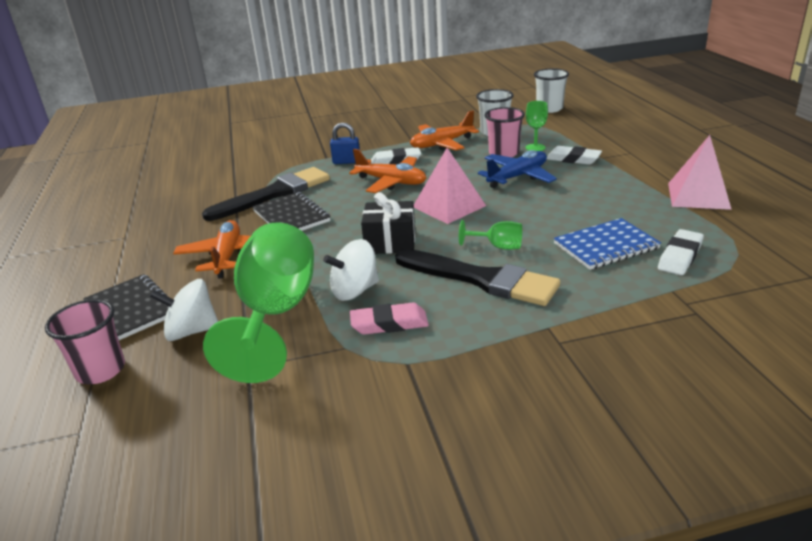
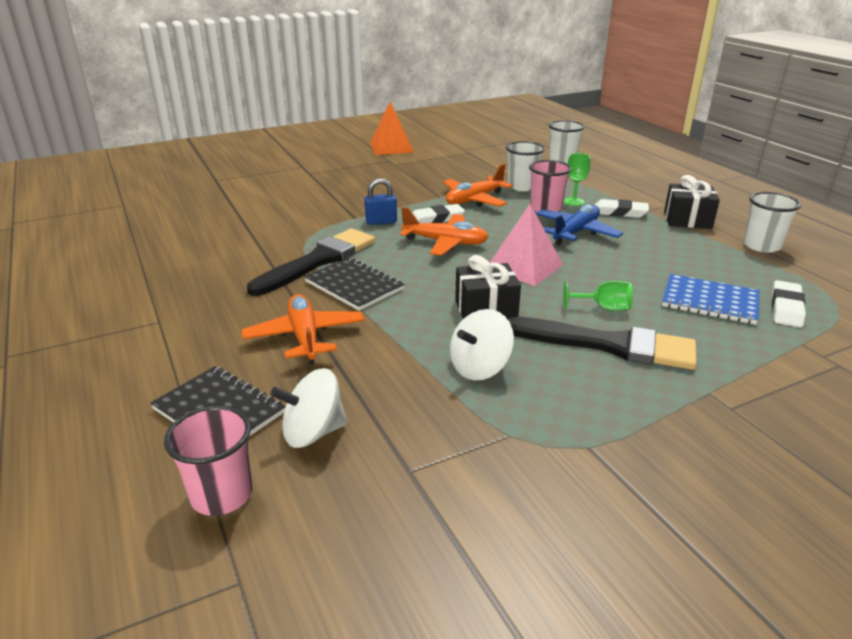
camera: 15 degrees left, 0 degrees up
(276, 315) = (405, 403): green goblet -> none
(389, 324) = (542, 403): pink eraser -> none
(395, 94) = (391, 147): none -> orange pyramid
(606, 246) = (710, 301): blue notebook -> blue notebook turned 60 degrees clockwise
(638, 168) = (687, 220): none -> black gift
(698, 195) = (761, 246): pink pyramid -> white cup

